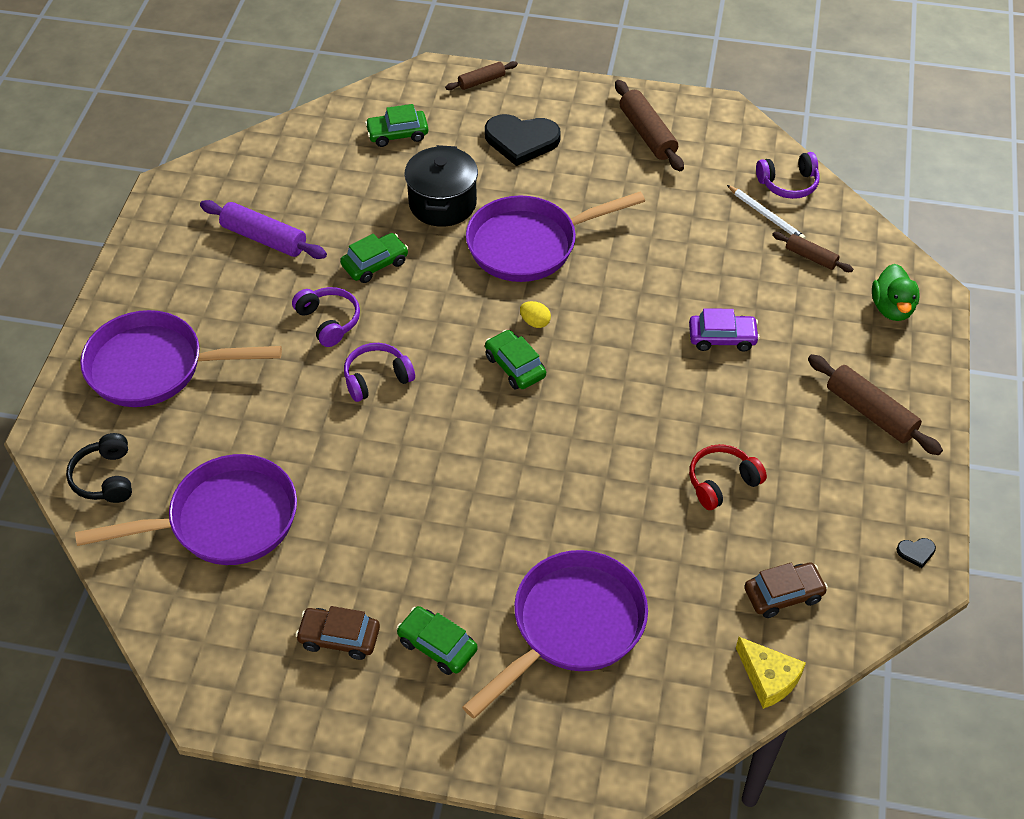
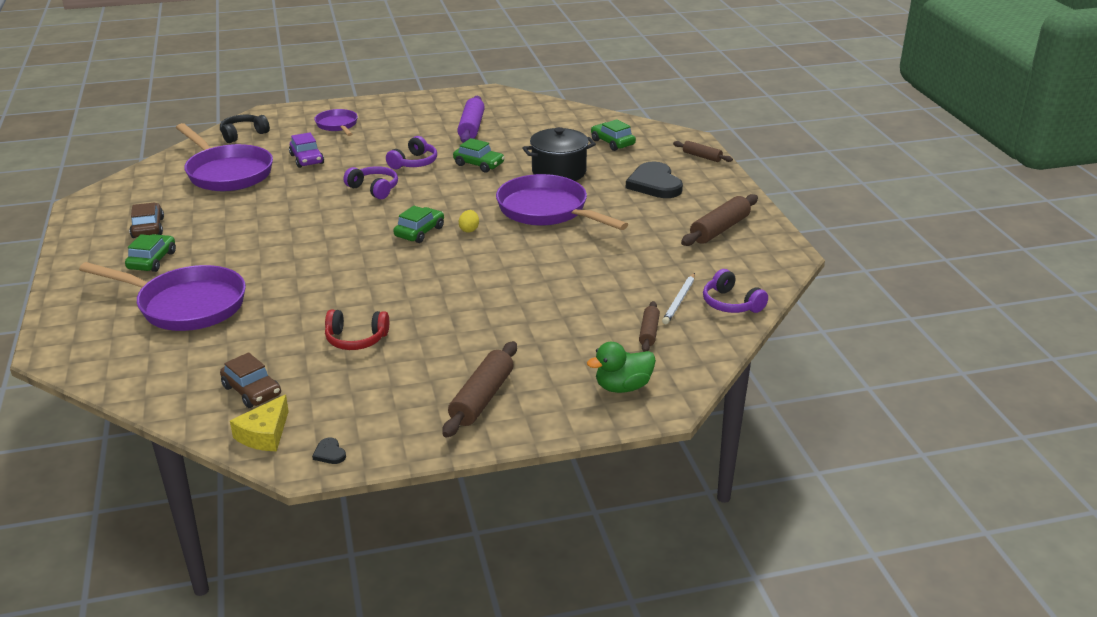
camera: 65 degrees right, 20 degrees down
(154, 367) = (337, 125): purple pan -> purple pan, size x0.55
(722, 338) = (514, 308): purple car -> purple car (307, 159)
(722, 482) = (356, 339): red headphones -> red headphones turned 150 degrees clockwise
(768, 678) = (164, 400): yellow cheese -> yellow cheese (264, 434)

